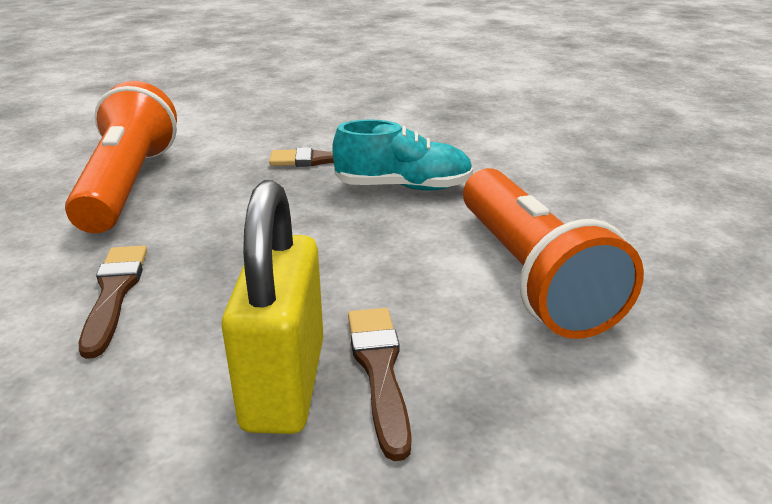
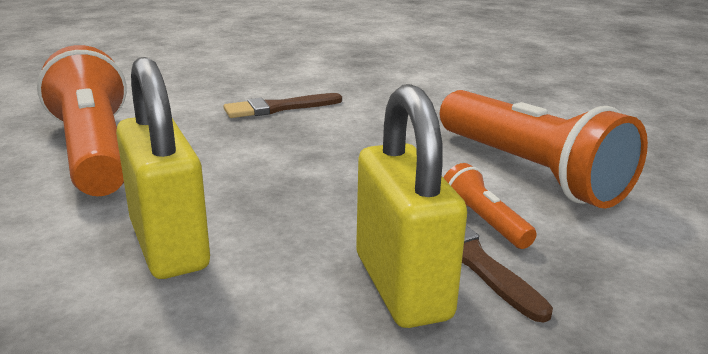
camera: 20 degrees left, 5 degrees down
(114, 293) = (169, 245): brown brush -> yellow padlock
(403, 187) = (369, 121): turquoise shoe -> none
(428, 327) = (484, 222): none -> orange flashlight

